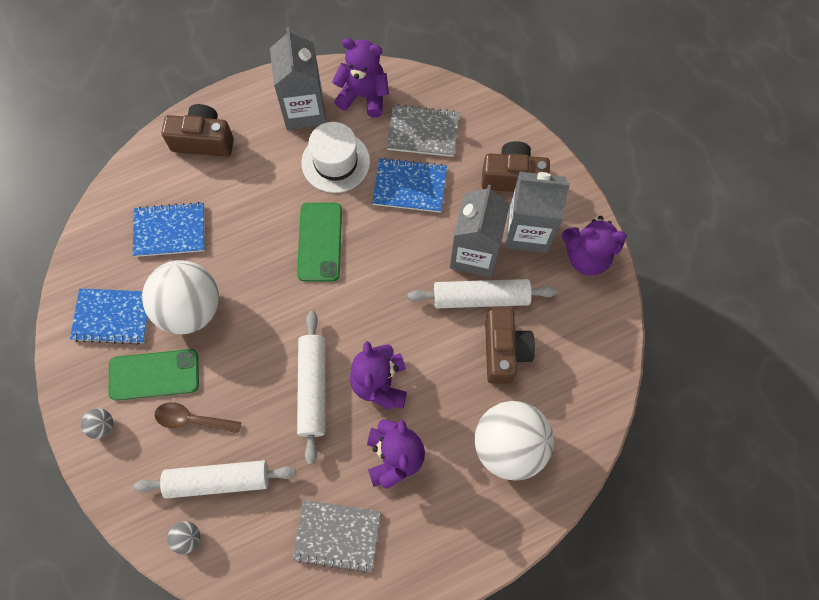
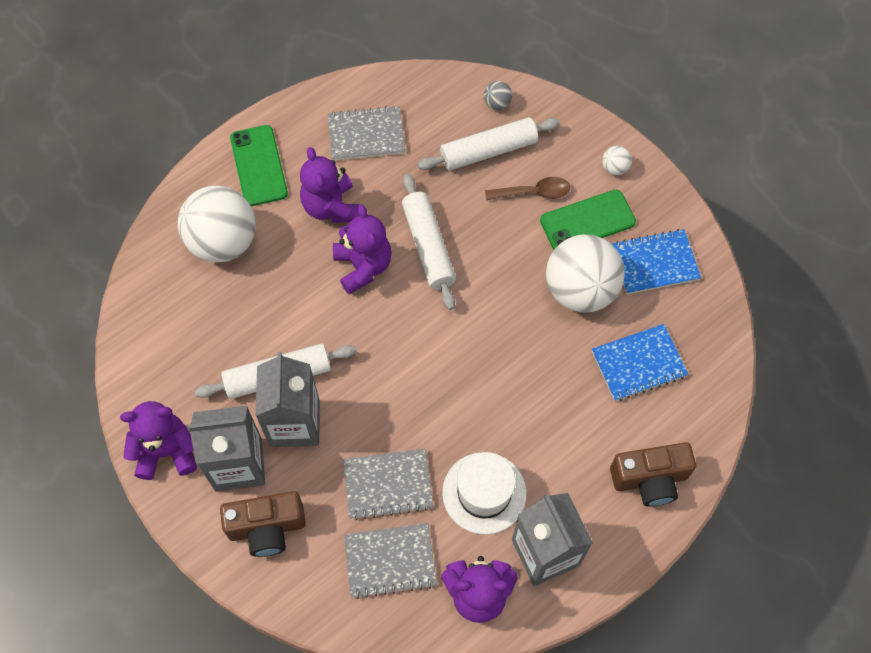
camera: 165 degrees right, 5 degrees down
(102, 426) = (614, 168): grey ball -> white ball
(320, 242) = (470, 393): green phone -> green phone (258, 166)
(410, 186) = (388, 484): blue notebook -> grey notebook
(504, 351) = (243, 327): brown camera -> none

